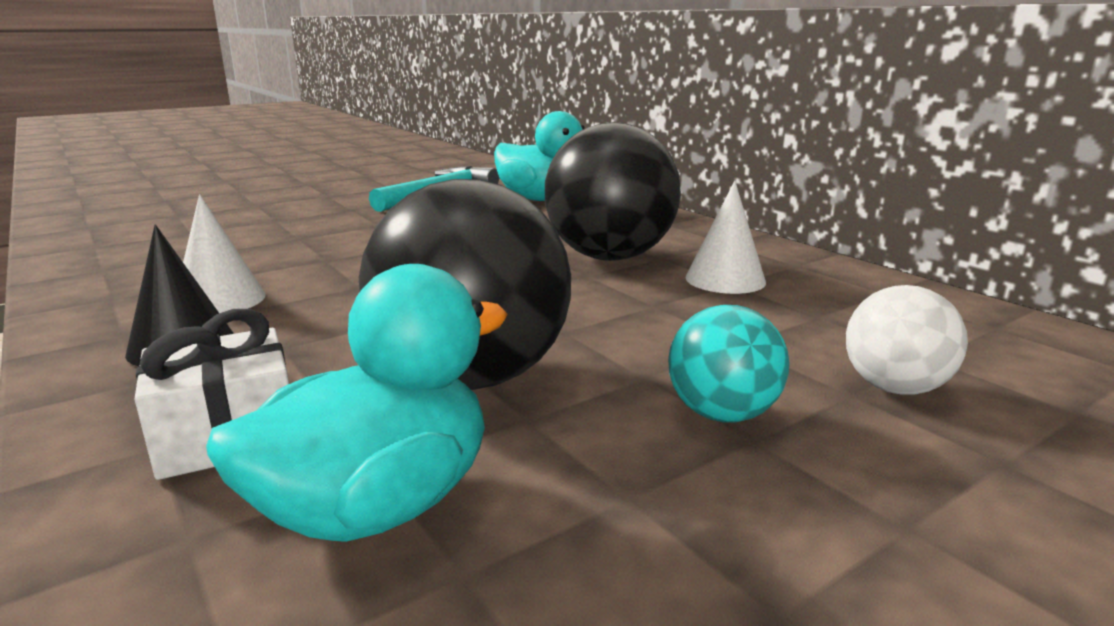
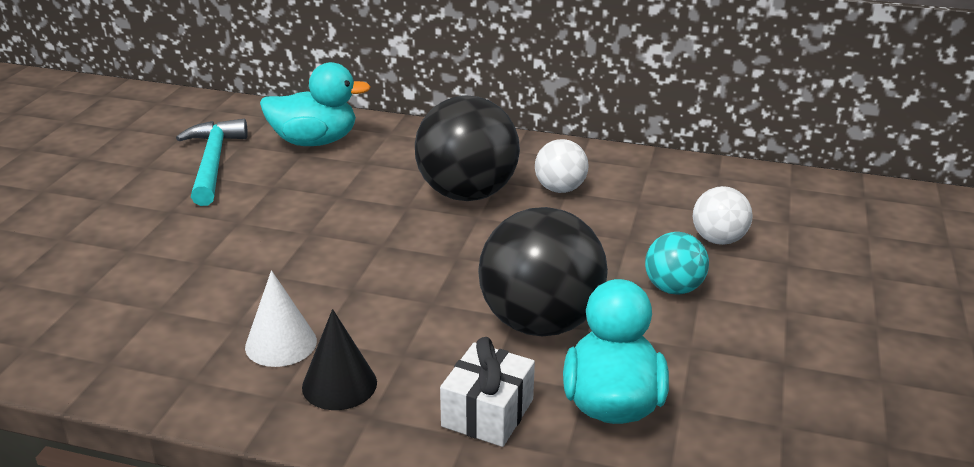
camera: 40 degrees left, 10 degrees up
(725, 279) = (560, 189): white cone -> white ball

